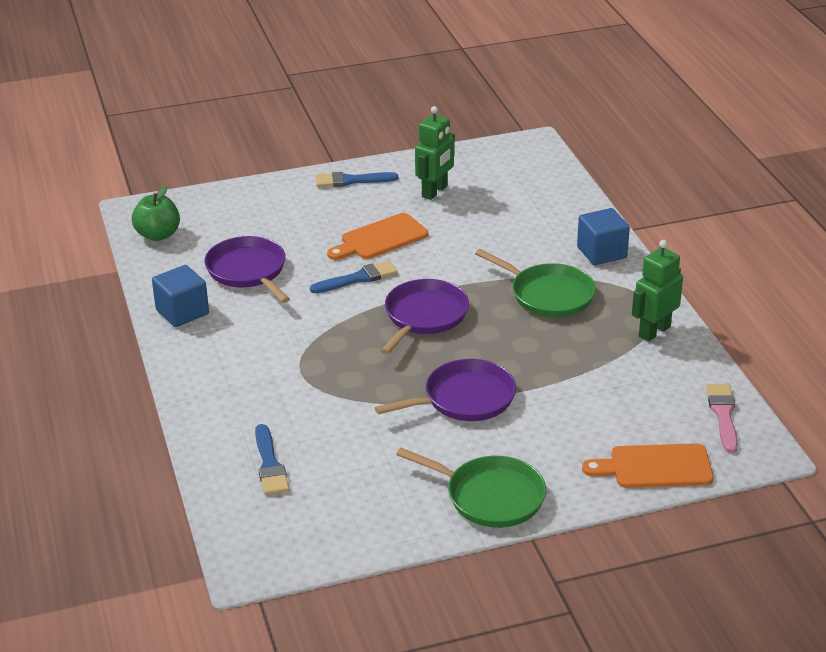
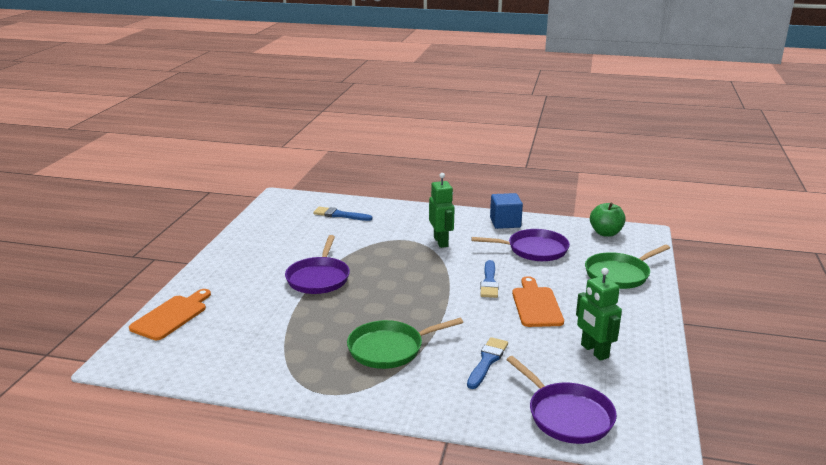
camera: 120 degrees right, 10 degrees down
(351, 181) = (640, 318): blue brush -> blue brush (487, 361)
(424, 316) = (419, 291): purple pan -> purple pan (567, 415)
(490, 496) = (232, 259): green pan -> green pan (619, 274)
(601, 252) = (420, 400): blue cube -> none
(654, 331) = (289, 377): green robot -> green robot (441, 242)
(723, 415) = (170, 364): pink brush -> none

